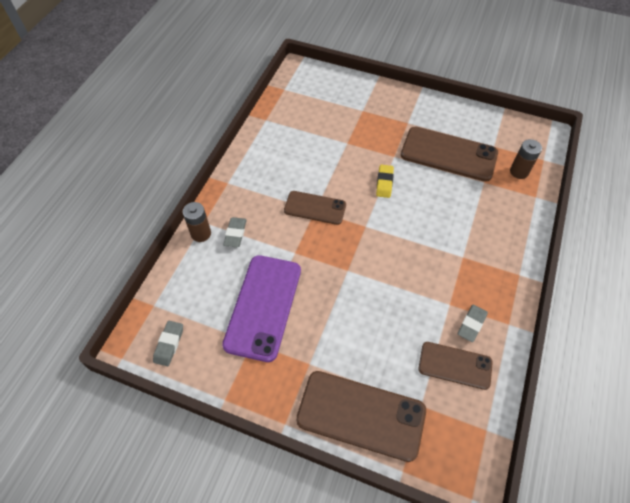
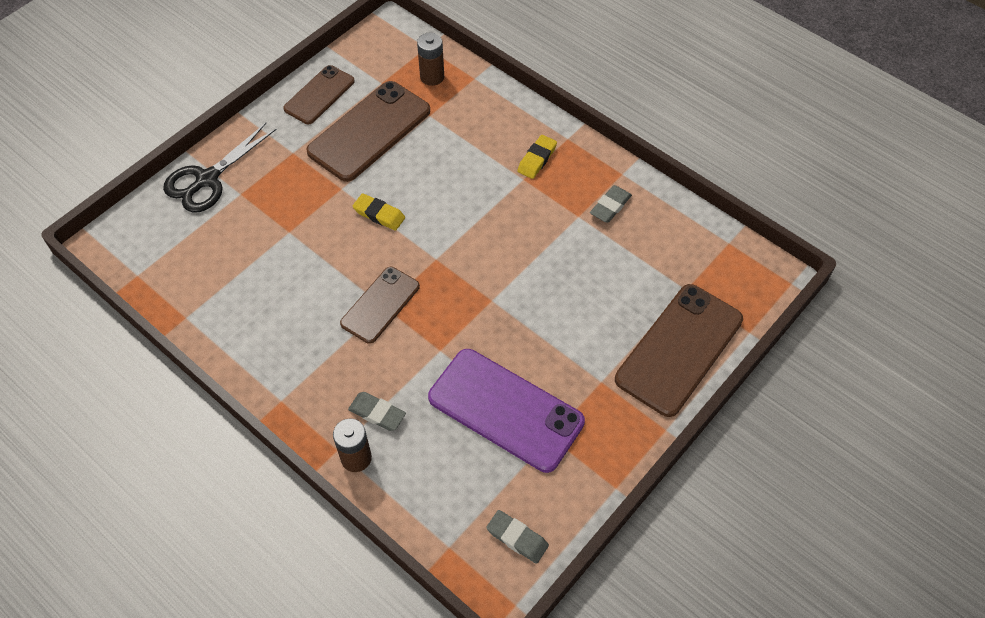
camera: 70 degrees left, 0 degrees up
(364, 92) = (207, 179): none -> black scissors
(455, 365) = (652, 241): brown phone -> brown phone (319, 95)
(471, 324) = (610, 206): grey eraser -> grey eraser turned 75 degrees clockwise
(486, 260) = (537, 159): none -> yellow eraser

